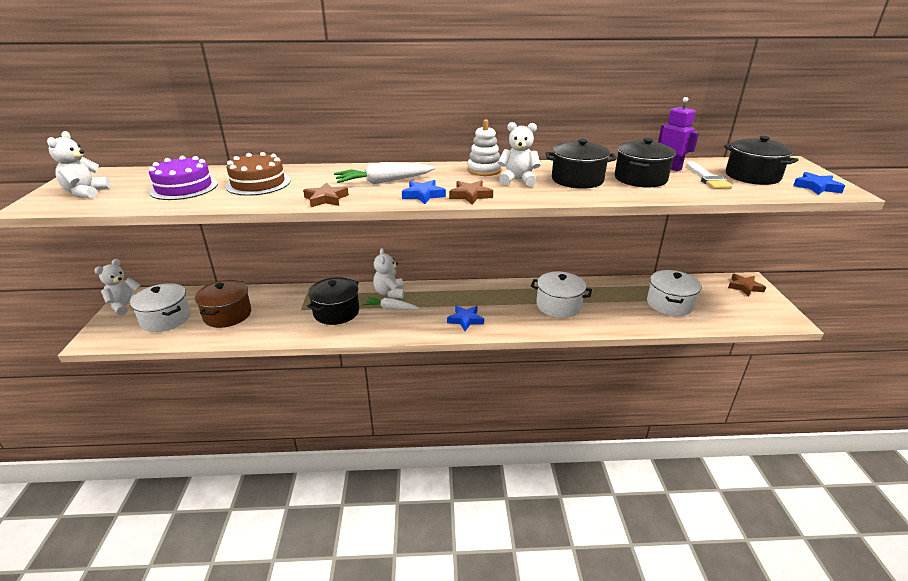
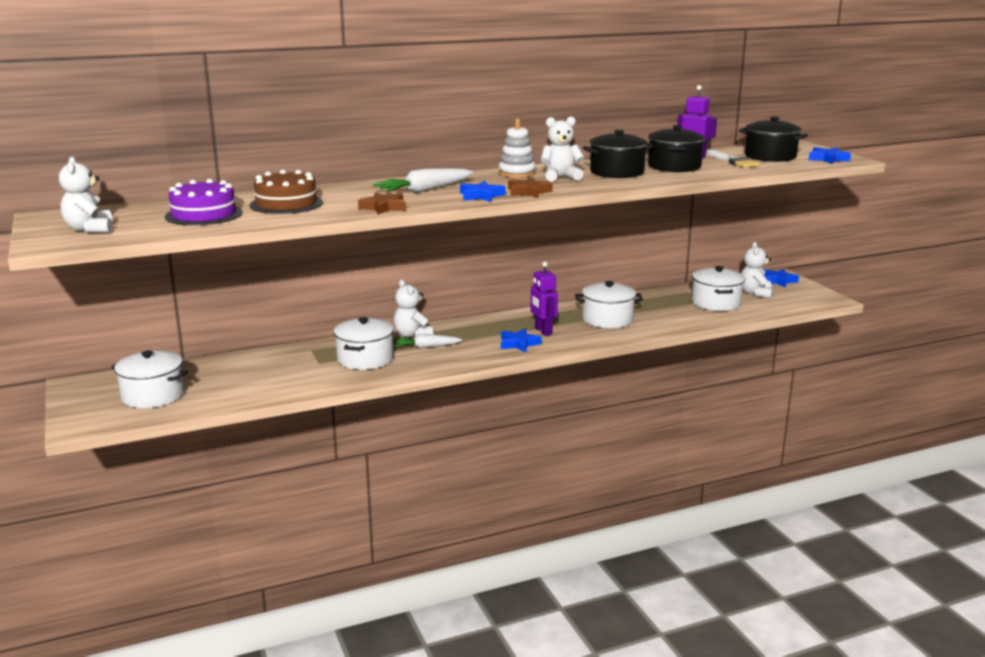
camera: 20 degrees left, 10 degrees down
(126, 306) = (80, 393): white teddy bear -> white teddy bear (755, 293)
(227, 315) = (231, 380): brown pot -> none
(336, 312) = (365, 359): black pot -> white pot
(495, 309) = (543, 331): none -> purple robot
(744, 287) = (778, 281): brown star -> blue star

